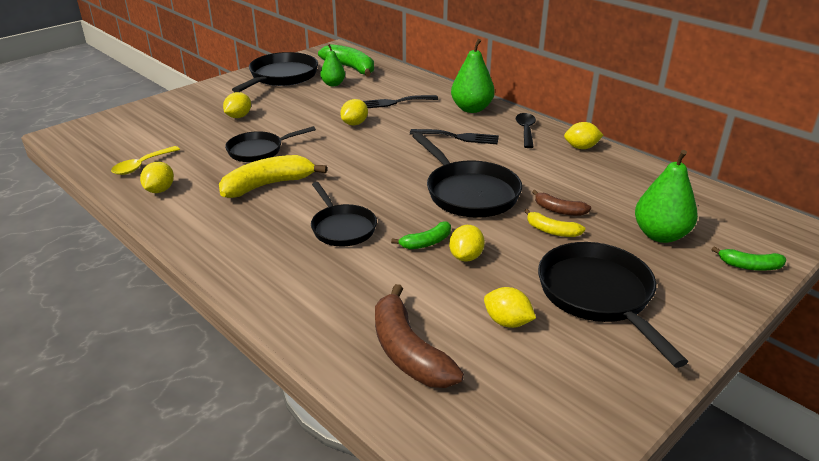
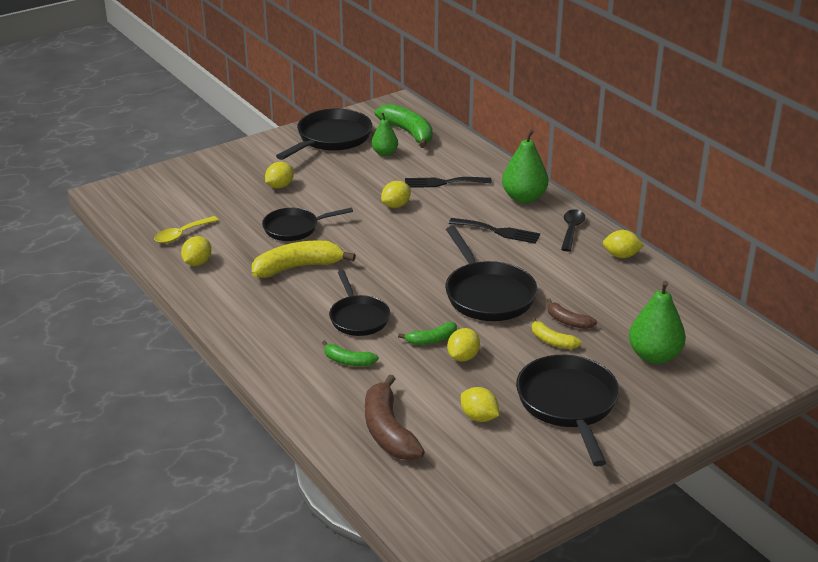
camera: 10 degrees right, 0 degrees up
(749, 266) = (722, 394): green banana -> green banana (348, 361)

